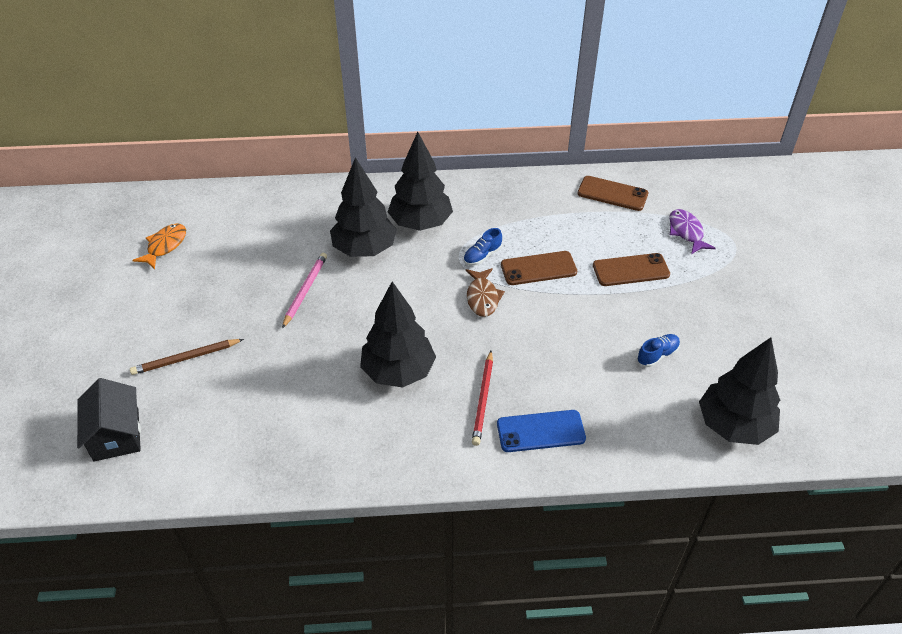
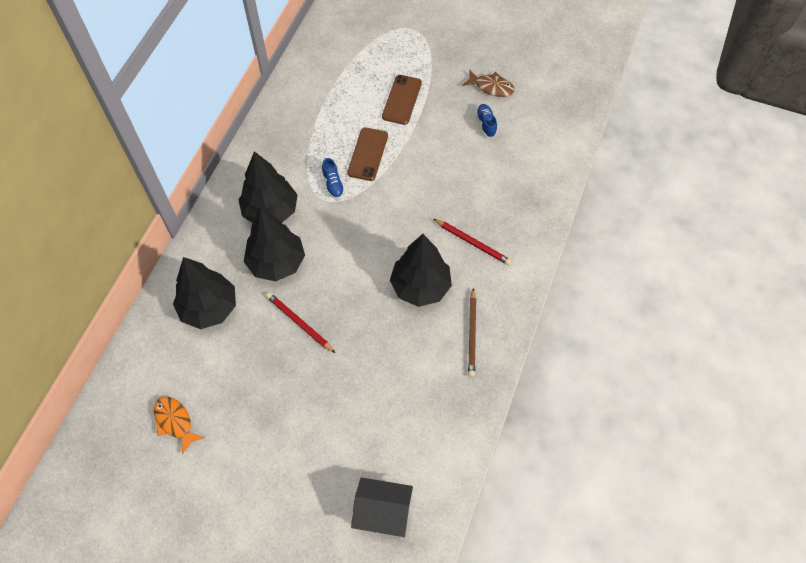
camera: 65 degrees left, 15 degrees up
(186, 358) = (327, 437): brown pencil -> brown pencil (472, 334)
(305, 290) = (299, 323): pink pencil -> red pencil
(482, 297) = (376, 202): brown fish -> brown fish (491, 87)
(540, 431) = (516, 220): blue phone -> none
(612, 194) = (317, 71): brown phone -> none
(686, 232) = (384, 49): purple fish -> none
(733, 426) = (560, 114): black tree -> black tree (209, 308)

